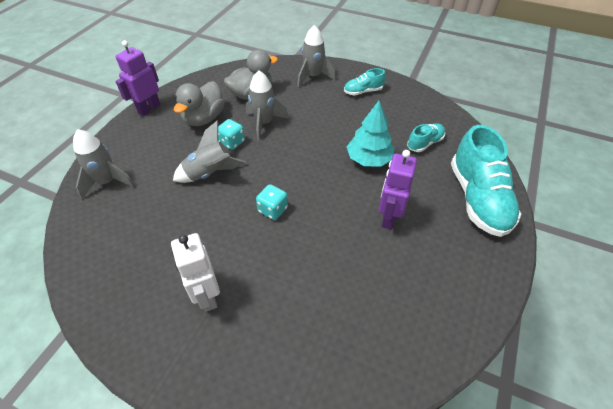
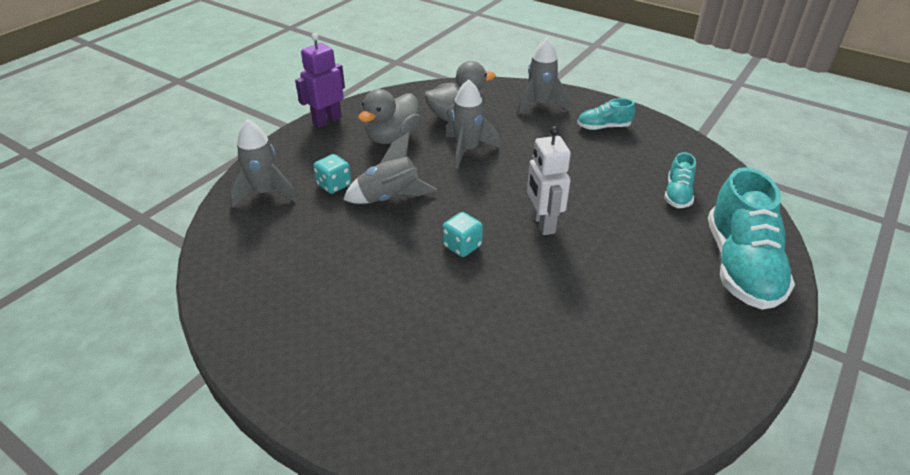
camera: 10 degrees right, 10 degrees down
(206, 296) = (364, 328): white robot -> white robot (542, 224)
(232, 142) = (423, 167): turquoise dice -> turquoise dice (334, 185)
(369, 159) = (598, 204): turquoise tree -> none
(388, 217) = (612, 272): purple robot -> none
(424, 143) = (677, 194): turquoise shoe -> turquoise shoe turned 135 degrees clockwise

